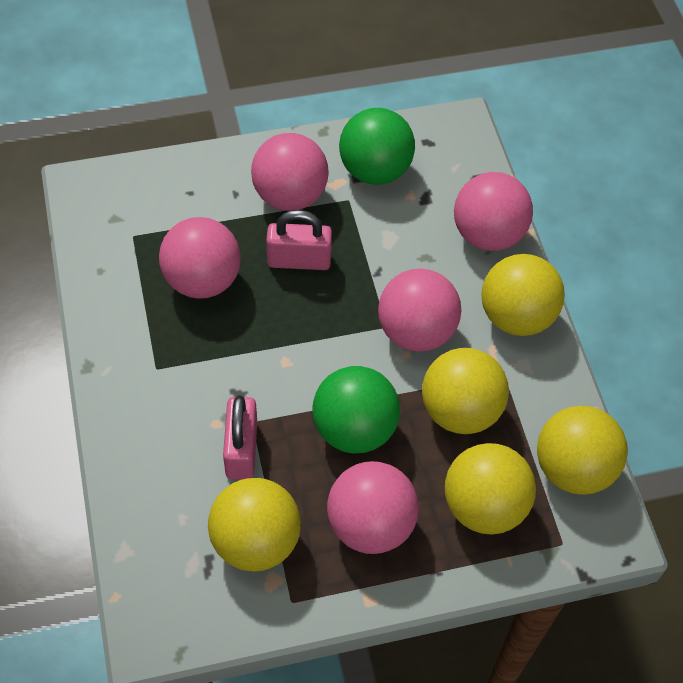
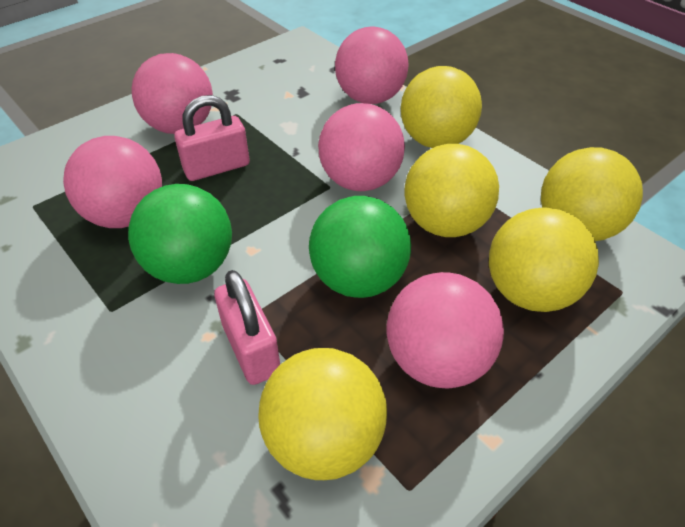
camera: 25 degrees left, 10 degrees down
(375, 170) = (247, 88): green ball -> green ball (190, 267)

